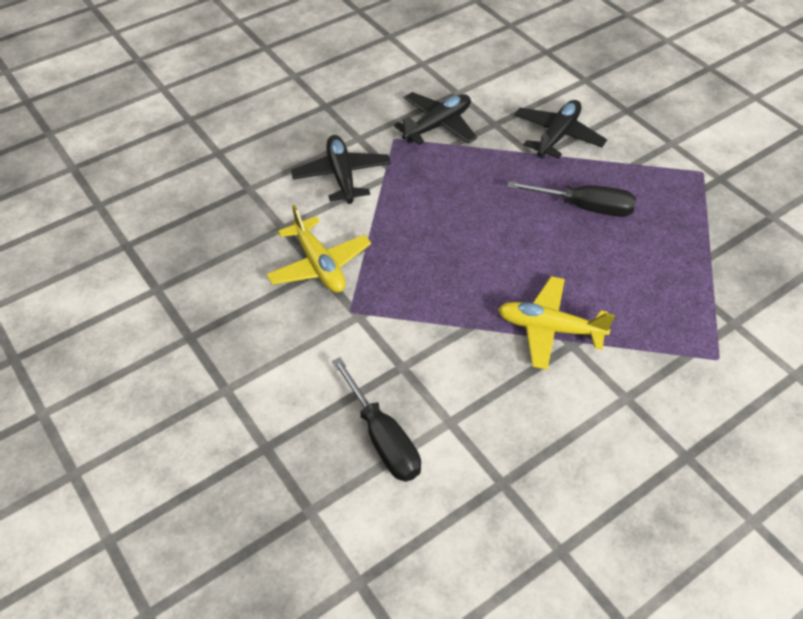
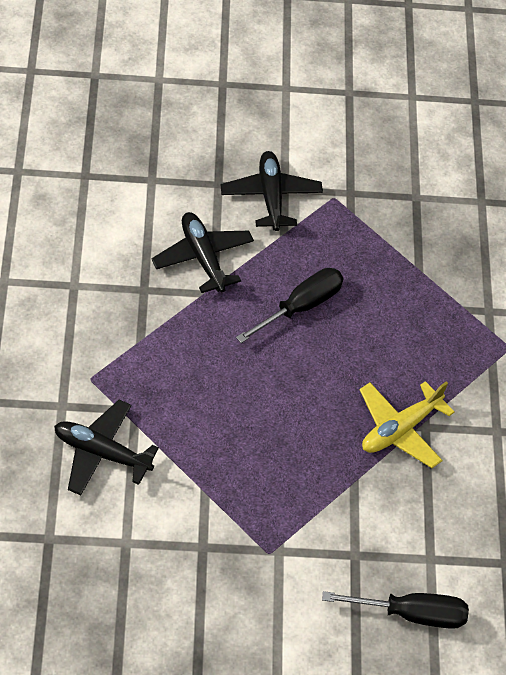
camera: 60 degrees left, 5 degrees up
(319, 265) = (198, 543): yellow plane -> none
(437, 125) = (105, 333): black plane -> black plane (271, 196)

